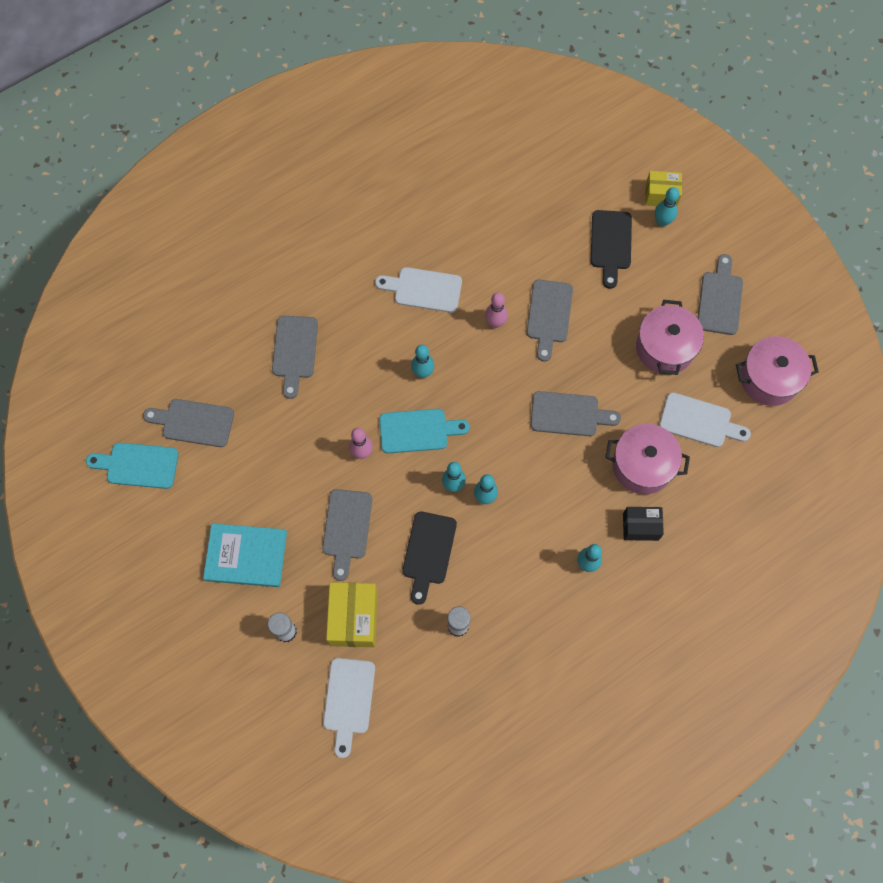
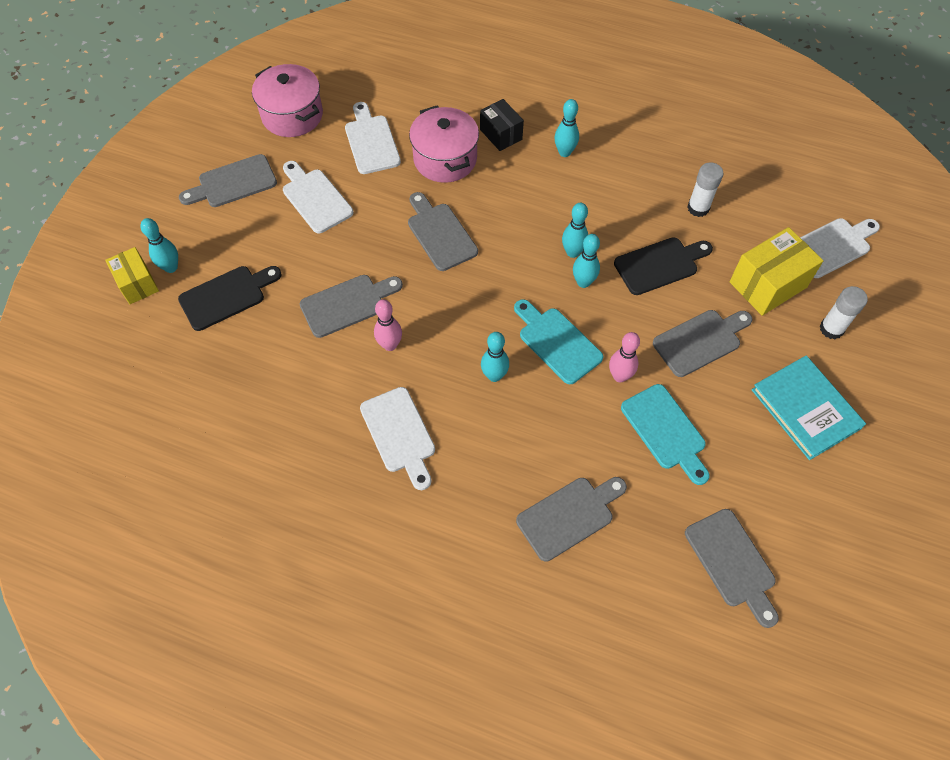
camera: 125 degrees left, 10 degrees down
(138, 465) = (826, 586): turquoise cutting board -> turquoise cutting board (665, 431)
(665, 348) = (315, 198): pink pot -> white cutting board

